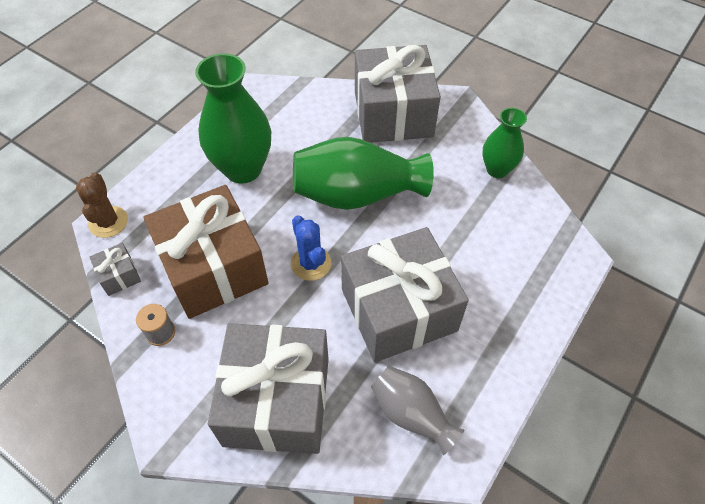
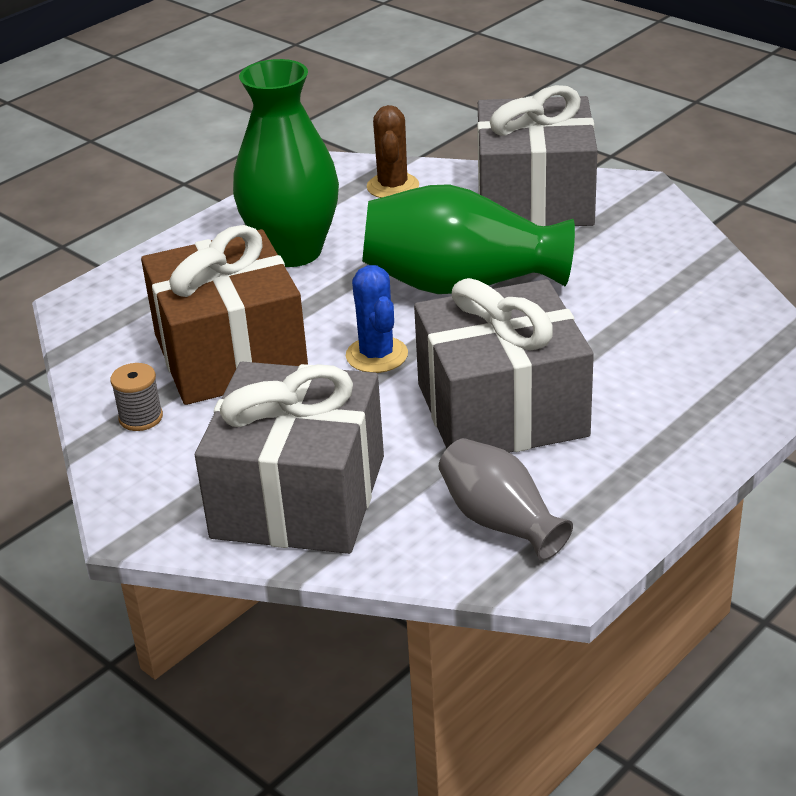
camera: 10 degrees right, 20 degrees down
(108, 222) = (85, 301): brown cactus -> brown cactus (393, 186)
(119, 275) = (92, 356): grey gift -> none
(497, 169) = (688, 264): green vase -> none

